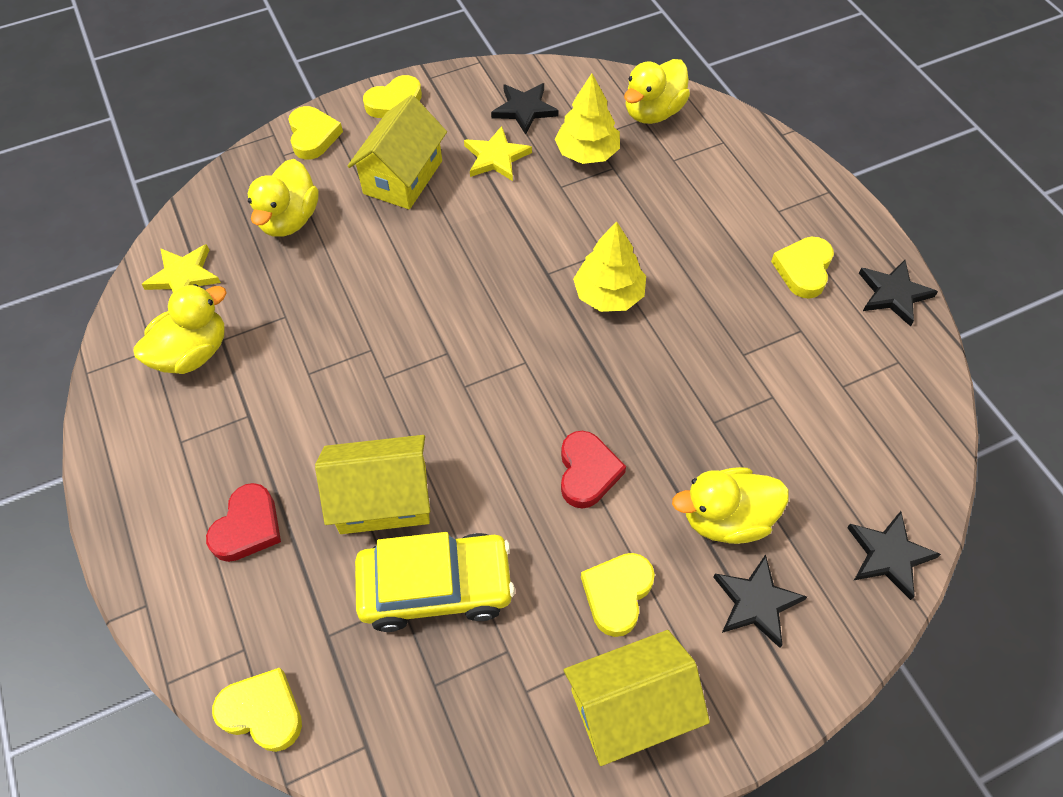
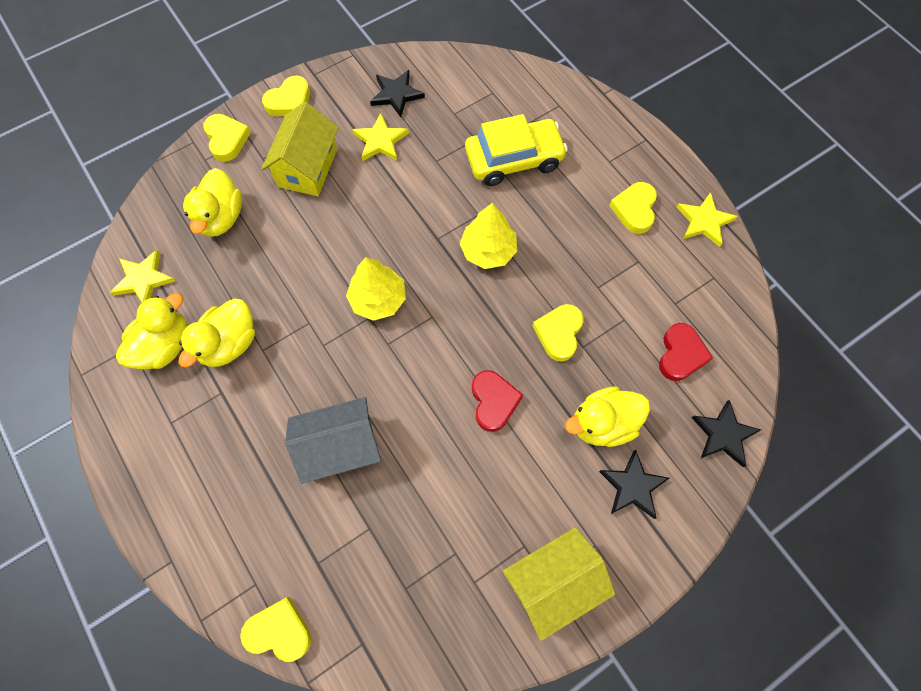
camera: 10 degrees left, 10 degrees up
(248, 527) = (239, 485): red heart -> red heart (680, 354)
(383, 499) = (341, 447): yellow house -> grey house
(436, 587) = (394, 511): yellow car -> yellow car (514, 159)
(587, 153) = (453, 128): yellow tree -> yellow tree (378, 299)
(617, 594) = (530, 495): yellow heart -> yellow heart (559, 333)
(653, 112) = (500, 85): yellow duck -> yellow duck (230, 343)
(893, 294) = (704, 221): black star -> yellow star

